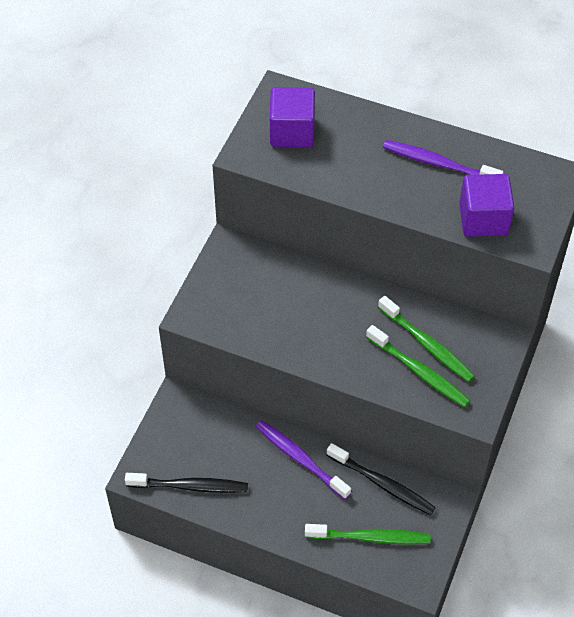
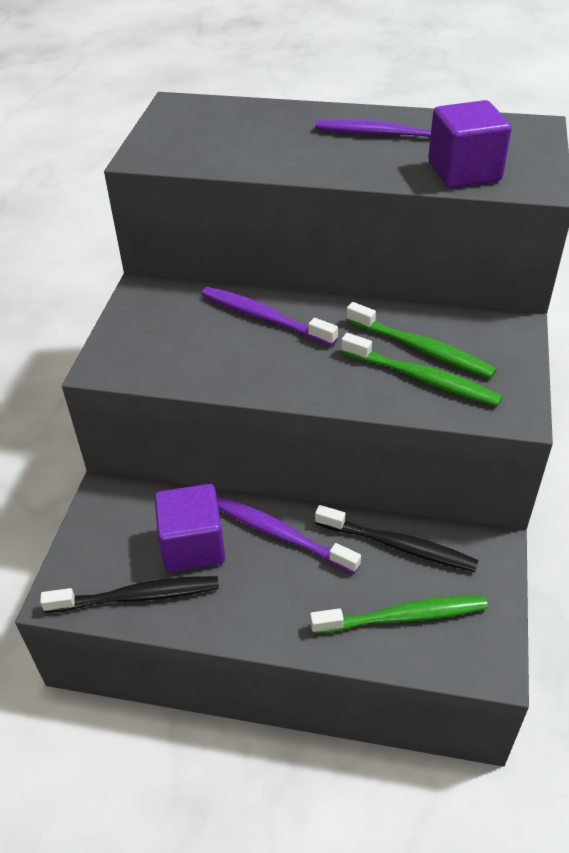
camera: 10 degrees left, 10 degrees down
(292, 132) = (199, 132): purple cube -> purple cube (193, 545)
(317, 291) = (264, 317): none -> purple toothbrush

